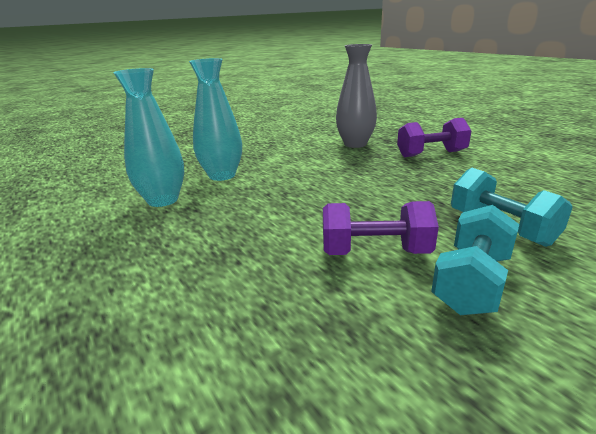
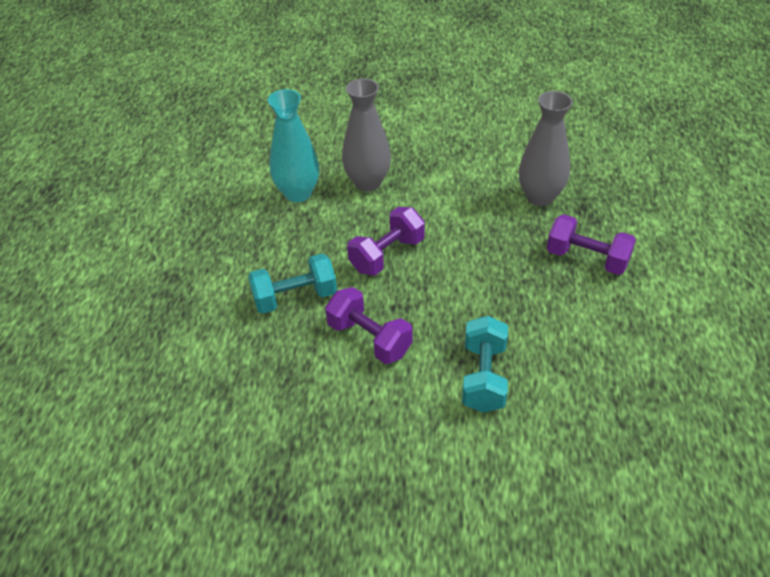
camera: 40 degrees right, 20 degrees up
(222, 175) = (367, 182): turquoise vase -> grey vase
(300, 201) = (387, 255): none -> purple dumbbell
(472, 283) = (389, 399): turquoise dumbbell -> turquoise dumbbell (295, 297)

